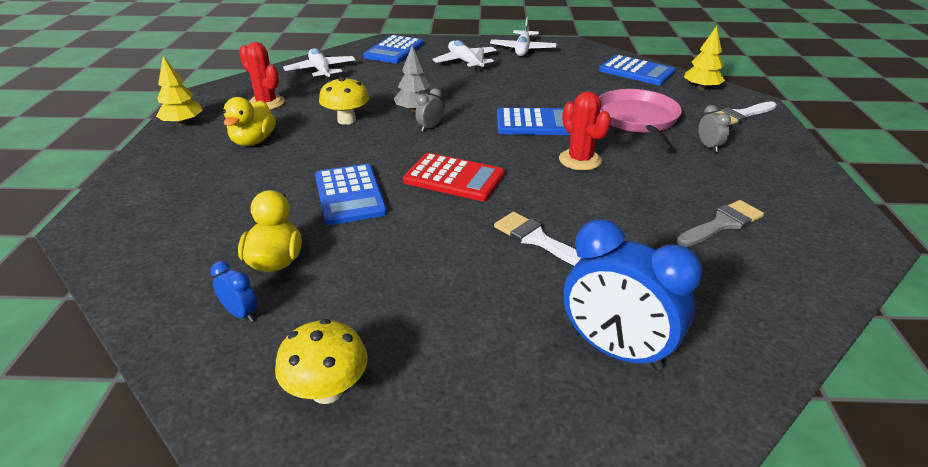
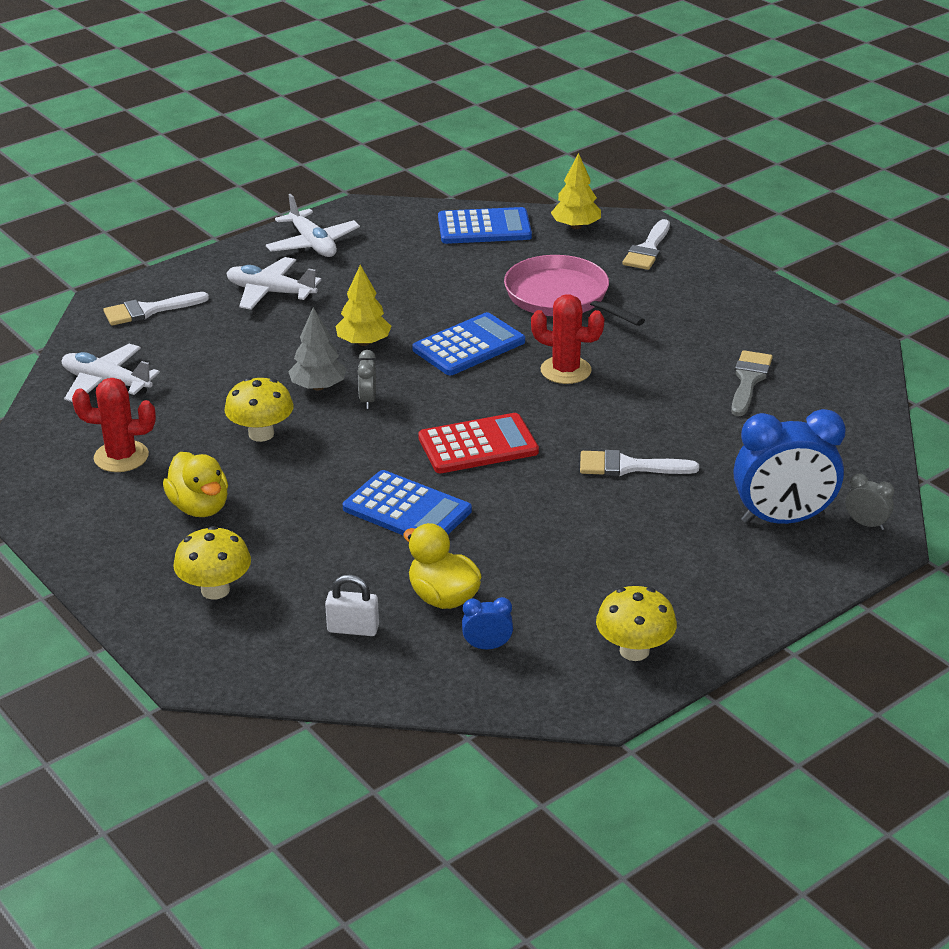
camera: 40 degrees left, 0 degrees up
(179, 186) = (215, 590): none -> yellow mushroom
(183, 123) = (67, 528): yellow tree -> yellow tree (363, 342)
(195, 250) = (353, 629): none -> white padlock
(394, 50) = (149, 310): blue calculator -> white brush
(709, 146) = (659, 302): grey clock -> grey clock (866, 524)

